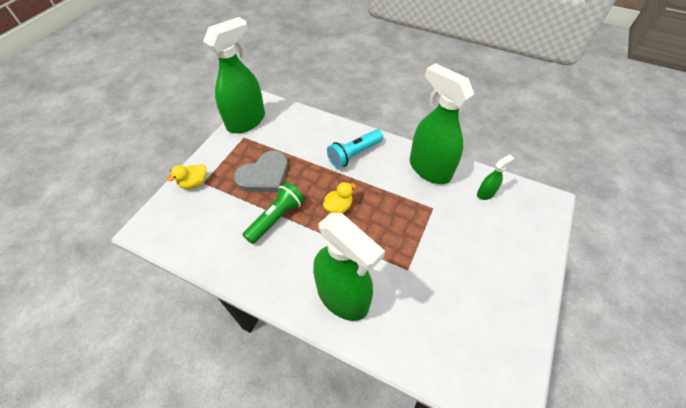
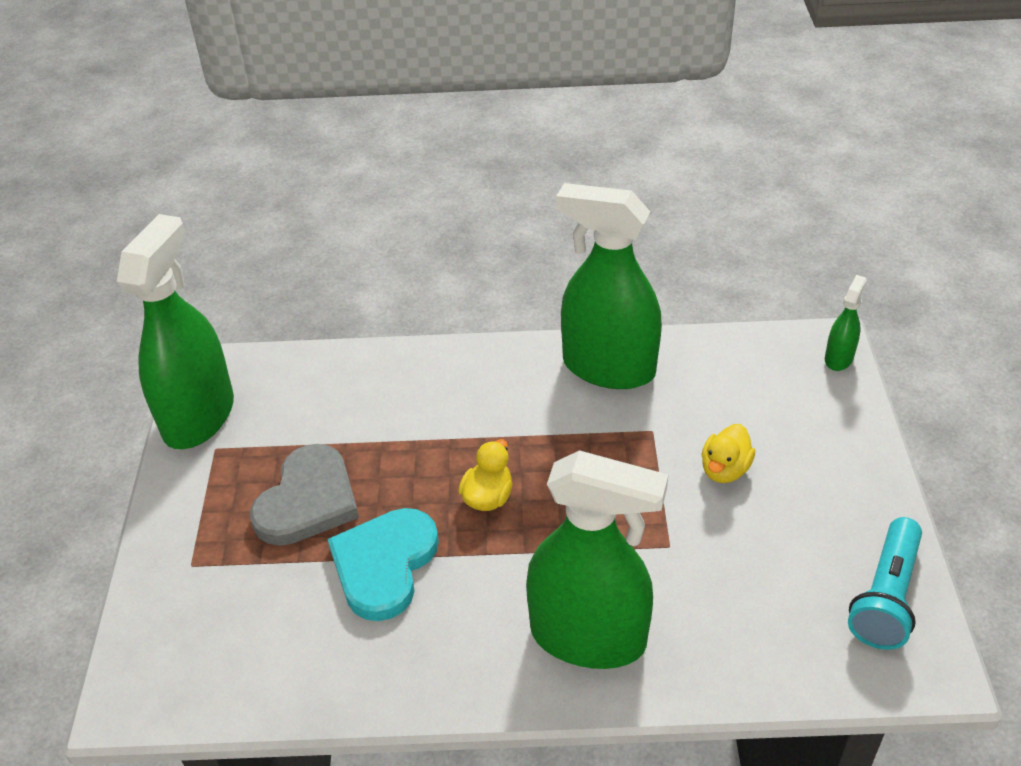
camera: 25 degrees left, 10 degrees down
(194, 183) = (171, 574): yellow duck -> yellow duck (725, 469)
(276, 218) = (384, 565): green flashlight -> turquoise heart
(354, 154) = (458, 395): turquoise flashlight -> turquoise flashlight (886, 597)
(486, 193) = (724, 371): green spray bottle -> green spray bottle (838, 358)

